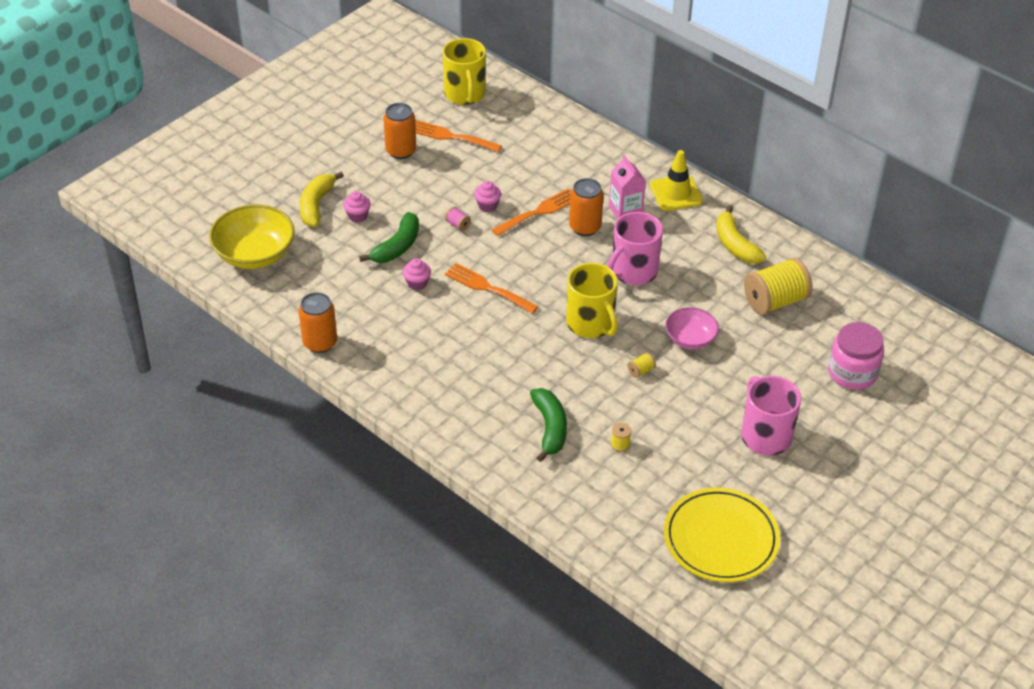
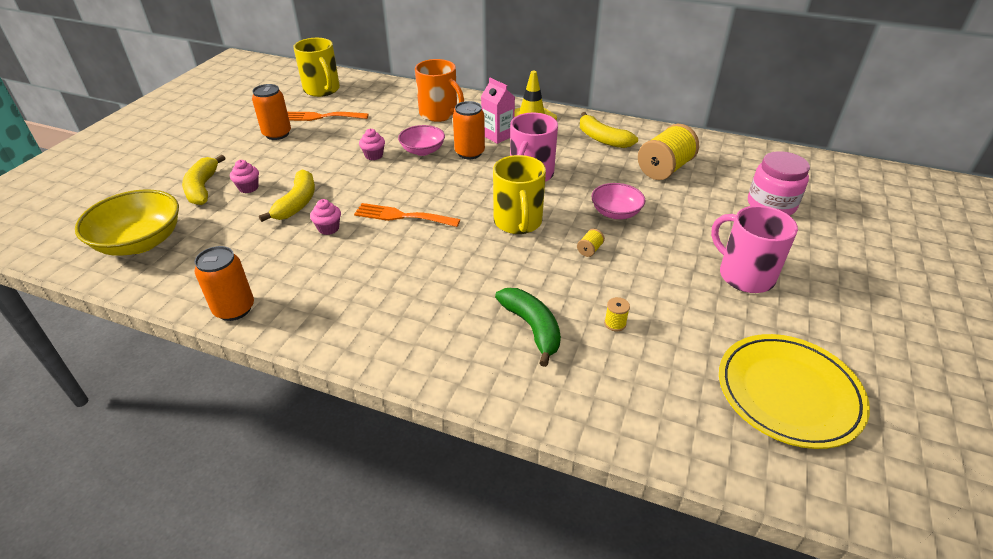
camera: 20 degrees left, 5 degrees down
(397, 247) = (297, 203): green banana -> yellow banana
(458, 225) = (351, 174): pink spool -> none
(538, 212) = (422, 151): orange fork -> pink bowl
(578, 164) = (439, 114): none -> orange mug
(591, 324) = (518, 222): yellow mug -> yellow mug turned 45 degrees clockwise

